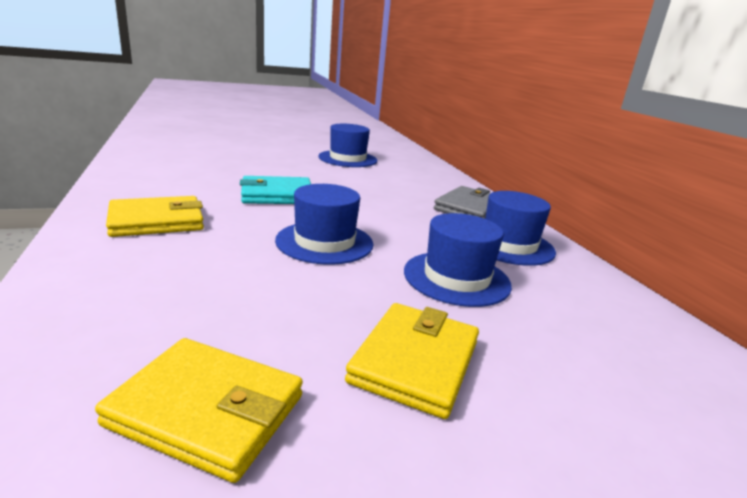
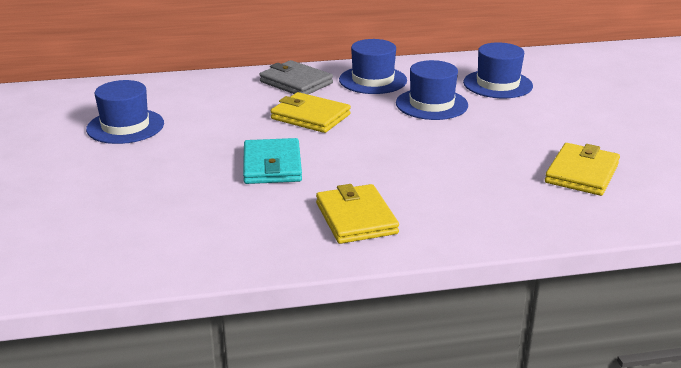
camera: 80 degrees left, 5 degrees up
(324, 242) = (385, 144): blue hat -> blue hat (497, 84)
(415, 362) = (527, 125): yellow wallet -> yellow wallet (310, 117)

